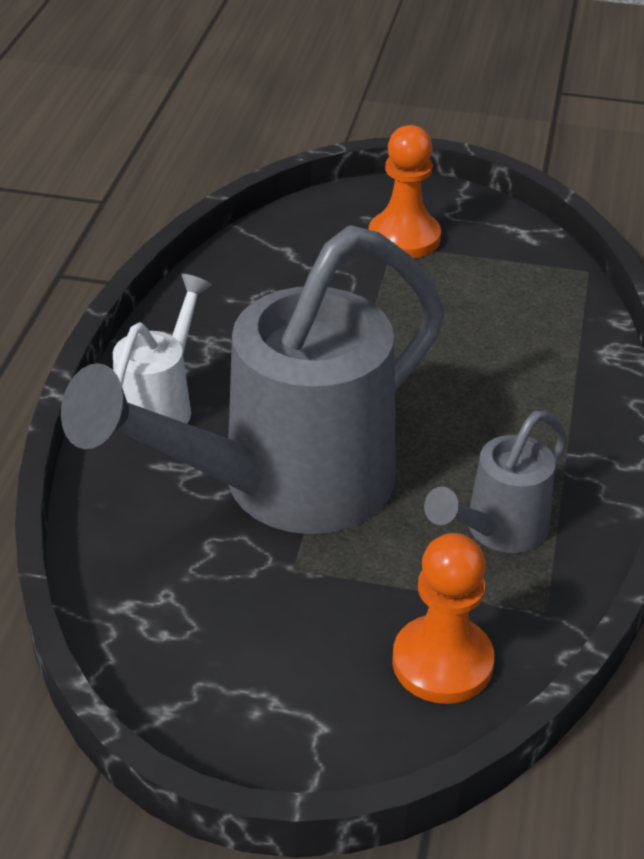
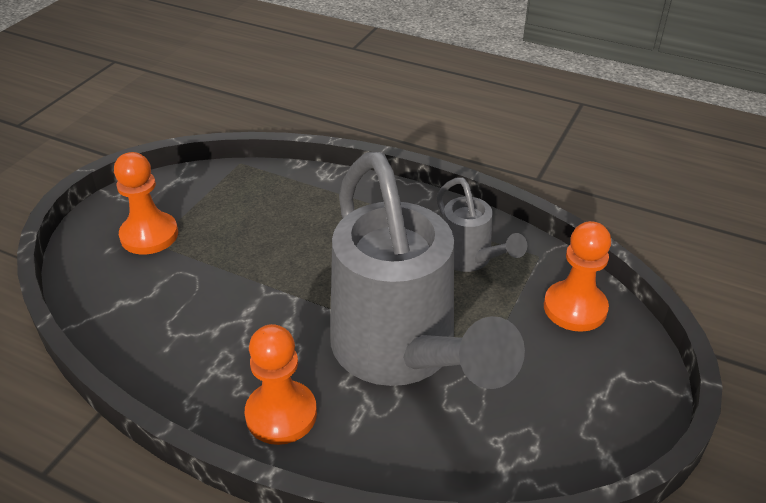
camera: 75 degrees left, 0 degrees up
(160, 404) = (281, 414): white watering can -> orange pawn

